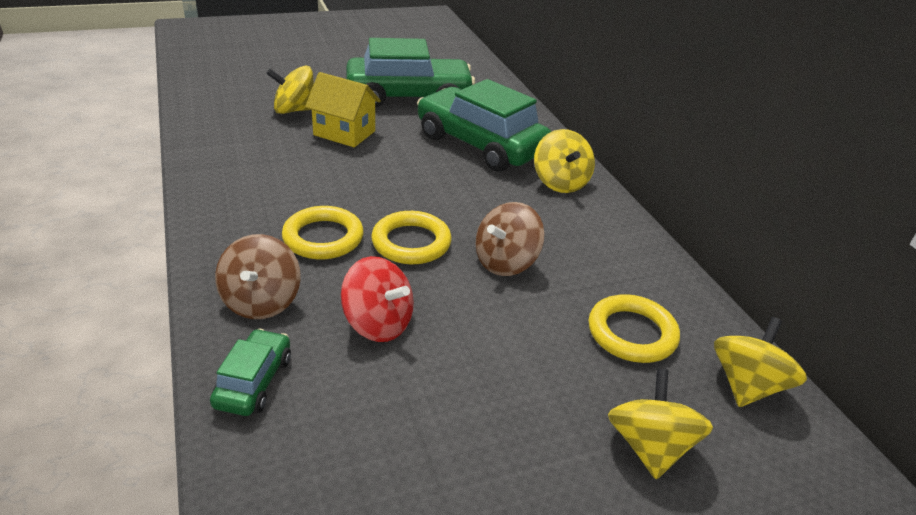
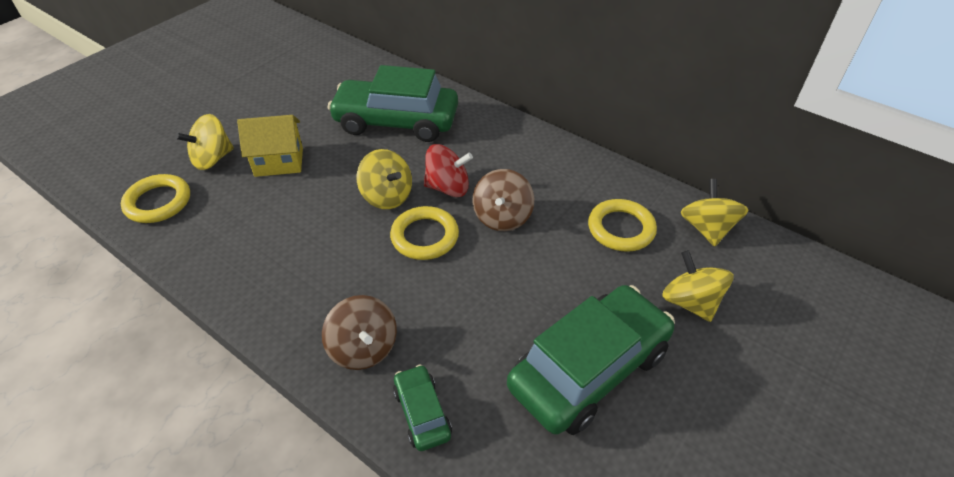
camera: 30 degrees left, 10 degrees up
(323, 238) = (356, 268): yellow ring -> yellow ring (158, 202)
(378, 323) = (463, 315): red spinning top -> red spinning top (448, 187)
(409, 96) = (298, 100): green car -> green car (588, 369)
(560, 182) = (481, 129): yellow spinning top -> yellow spinning top (387, 196)

